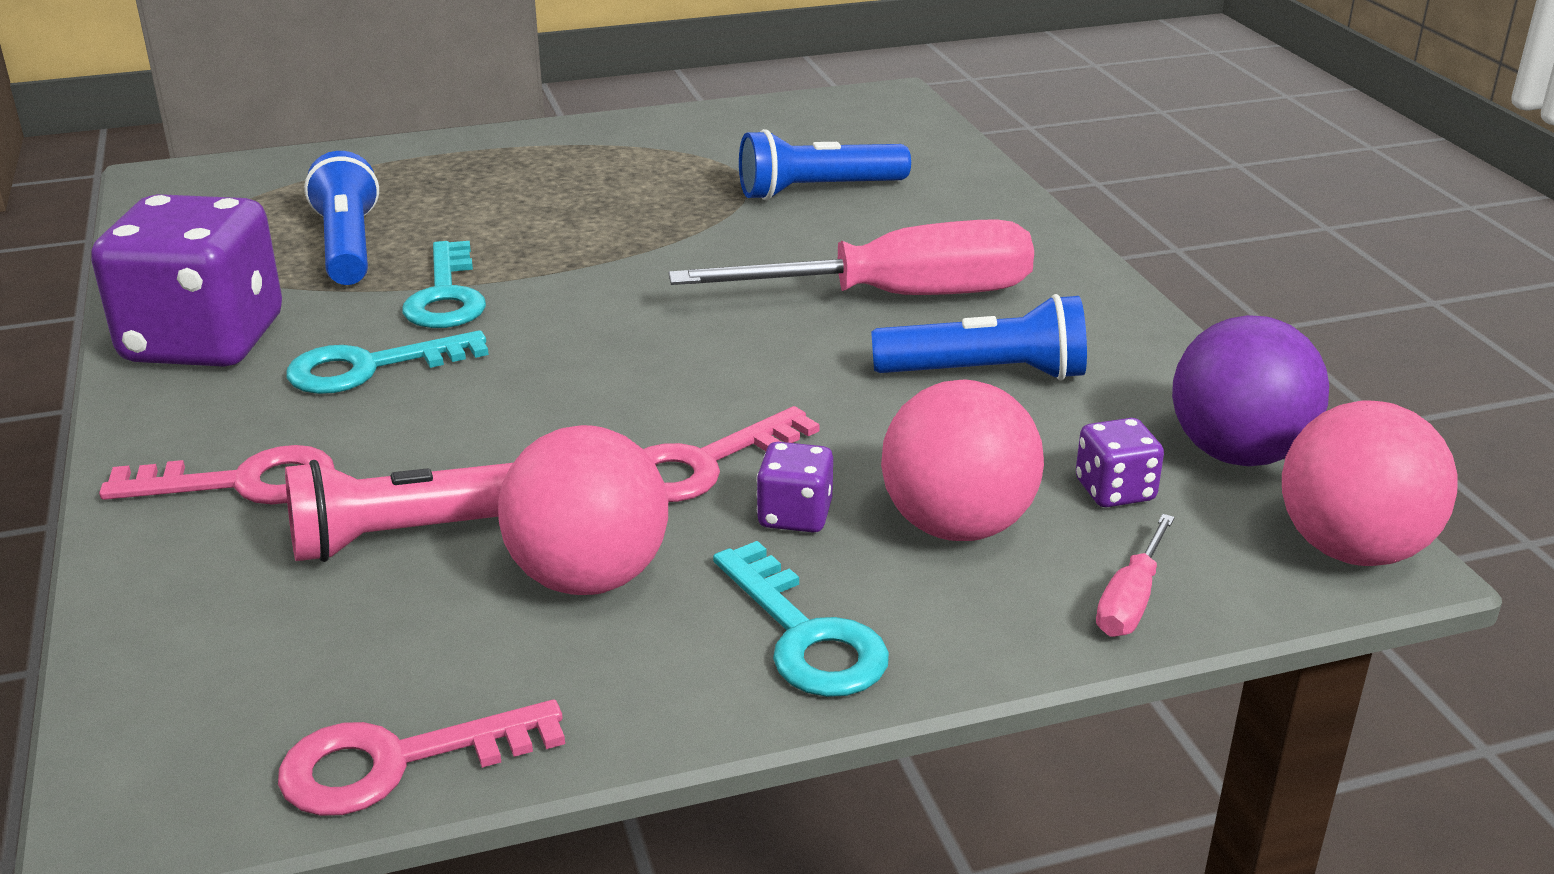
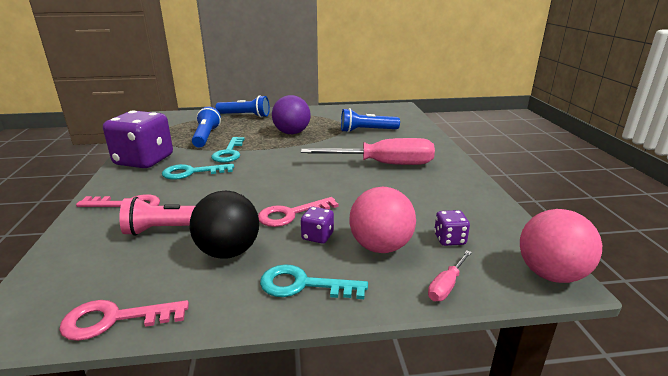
camera: 10 degrees right, 5 degrees down
(589, 577) = (228, 252): pink ball -> black ball
(806, 635) = (303, 285): turquoise key -> turquoise key turned 120 degrees clockwise
(985, 374) = (408, 192): blue flashlight -> blue flashlight (245, 115)
(1238, 454) = (504, 230): purple ball -> purple ball (292, 133)

